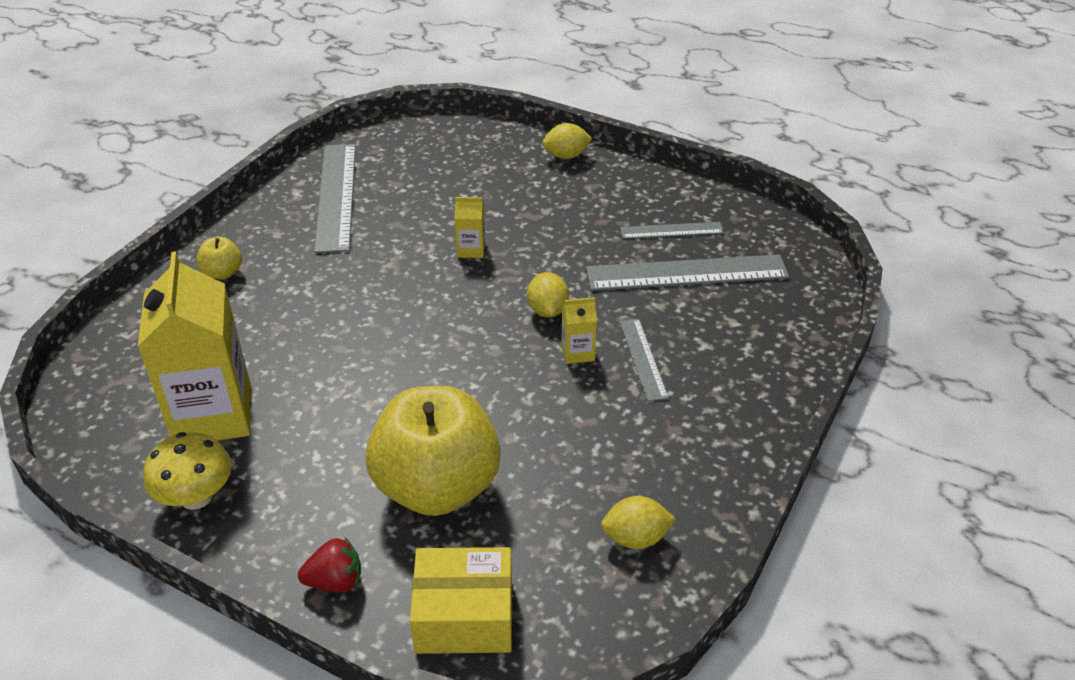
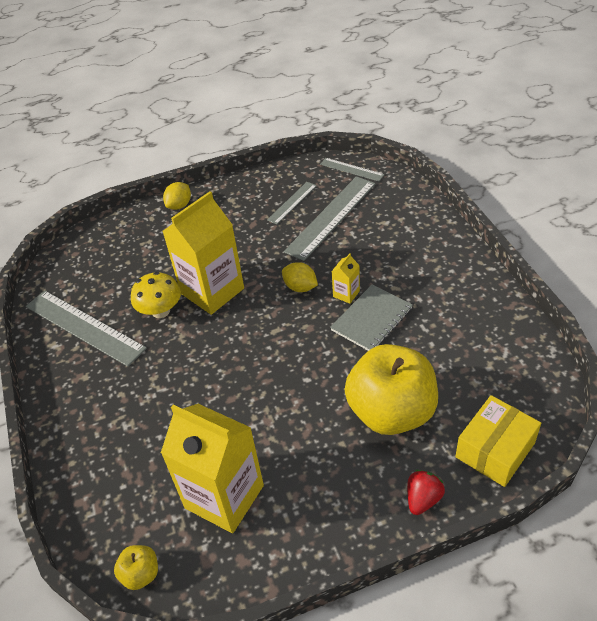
camera: 45 degrees left, 5 degrees up
(196, 497) = (291, 541): yellow mushroom -> yellow mushroom (161, 311)
(223, 273) = (90, 425): yellow apple -> yellow apple (141, 574)
(471, 249) = (212, 291): yellow carton -> yellow carton, size x2.38
(561, 395) = (371, 319): none -> grey notebook
(635, 538) = (498, 348): yellow lemon -> none
(642, 359) = (377, 271): grey ruler -> grey ruler (351, 169)

